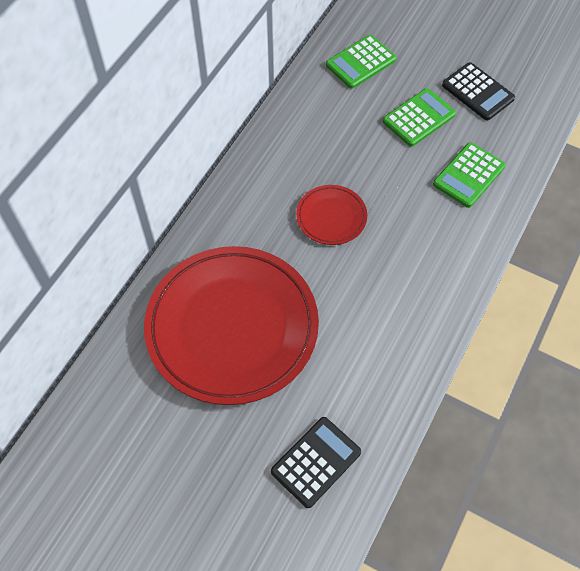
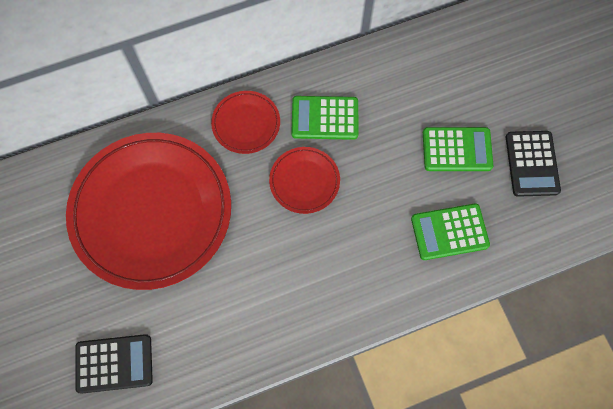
camera: 40 degrees right, 10 degrees up
(244, 209) = (246, 123): none -> red plate
(360, 62) = (455, 64): green calculator -> green calculator (325, 118)

